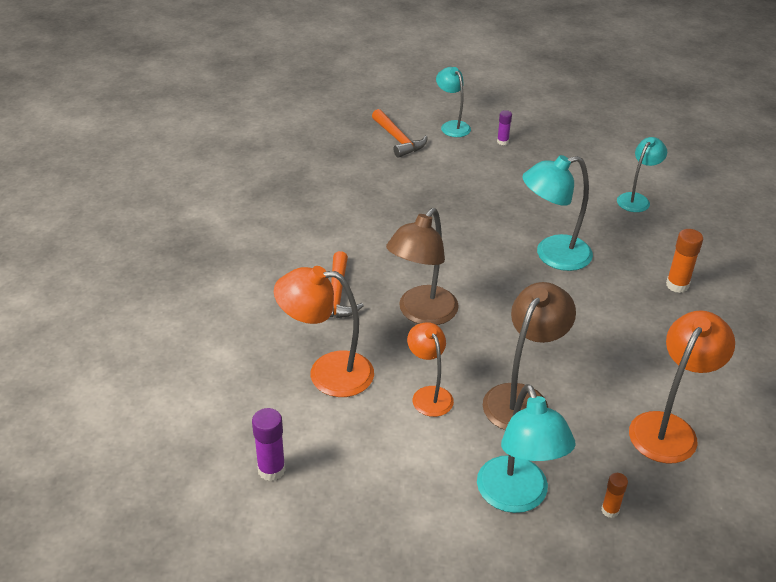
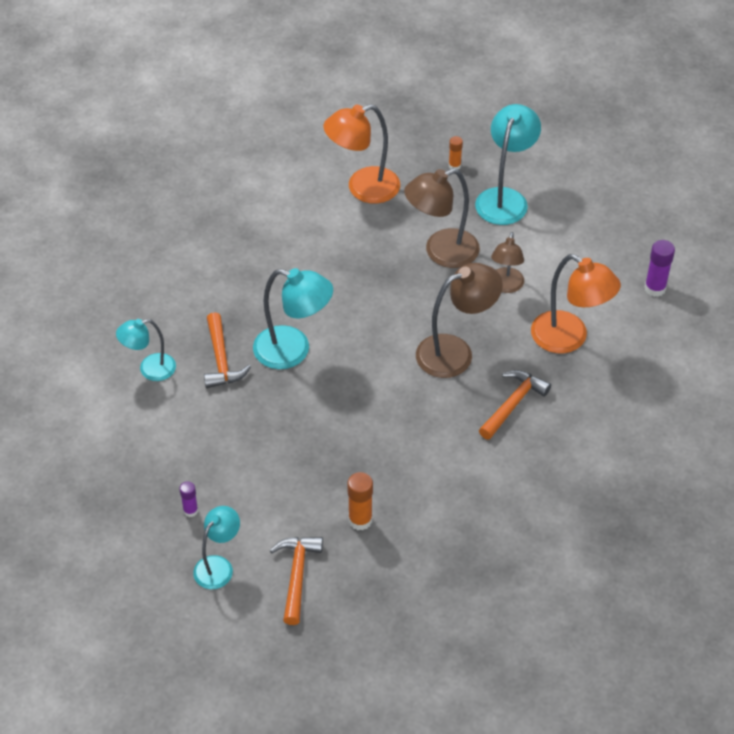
camera: 145 degrees left, 10 degrees up
(429, 395) = (505, 286): orange lamp -> brown lamp
(452, 126) = (218, 566): turquoise lamp -> turquoise lamp turned 150 degrees counterclockwise
(596, 226) = (221, 359): none -> orange hammer
(677, 285) = (226, 275): orange glue stick -> orange glue stick (360, 520)

